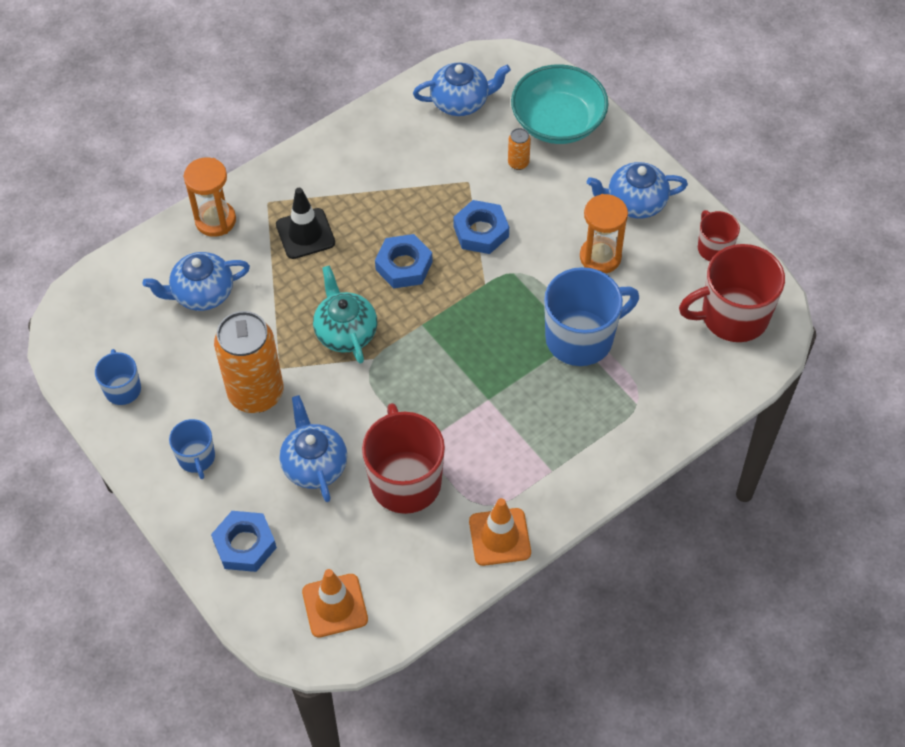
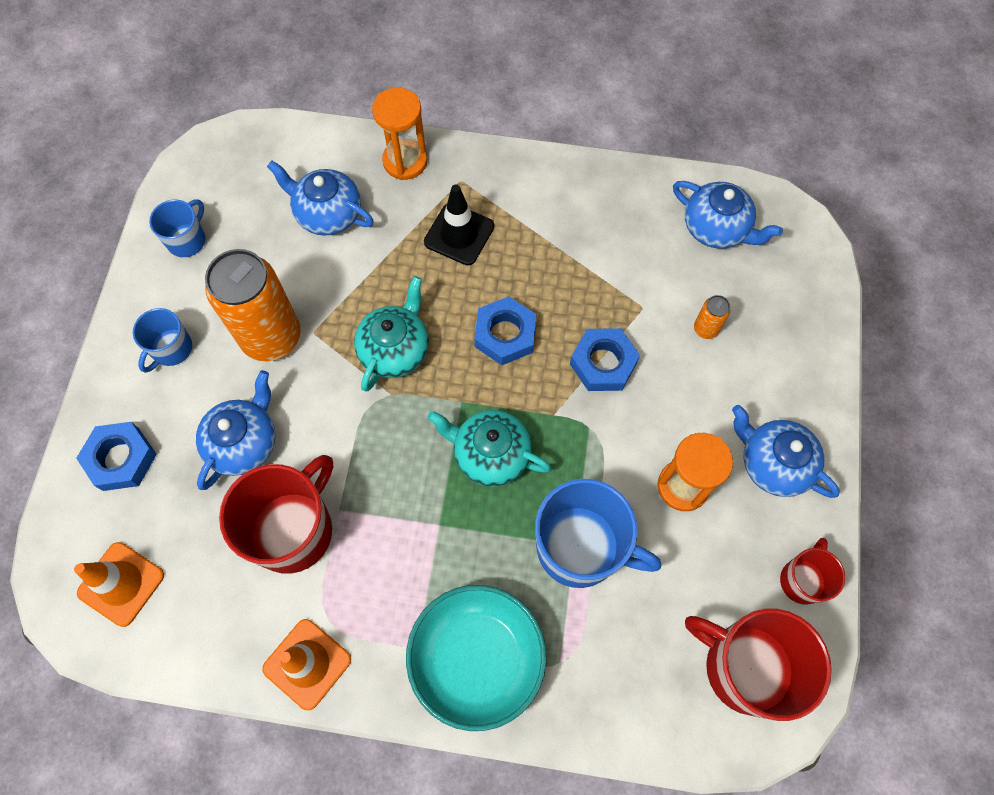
camera: 45 degrees right, 10 degrees up
(473, 337) = (490, 454): none -> turquoise teapot
(558, 122) = (784, 322): turquoise bowl -> turquoise bowl (477, 659)

